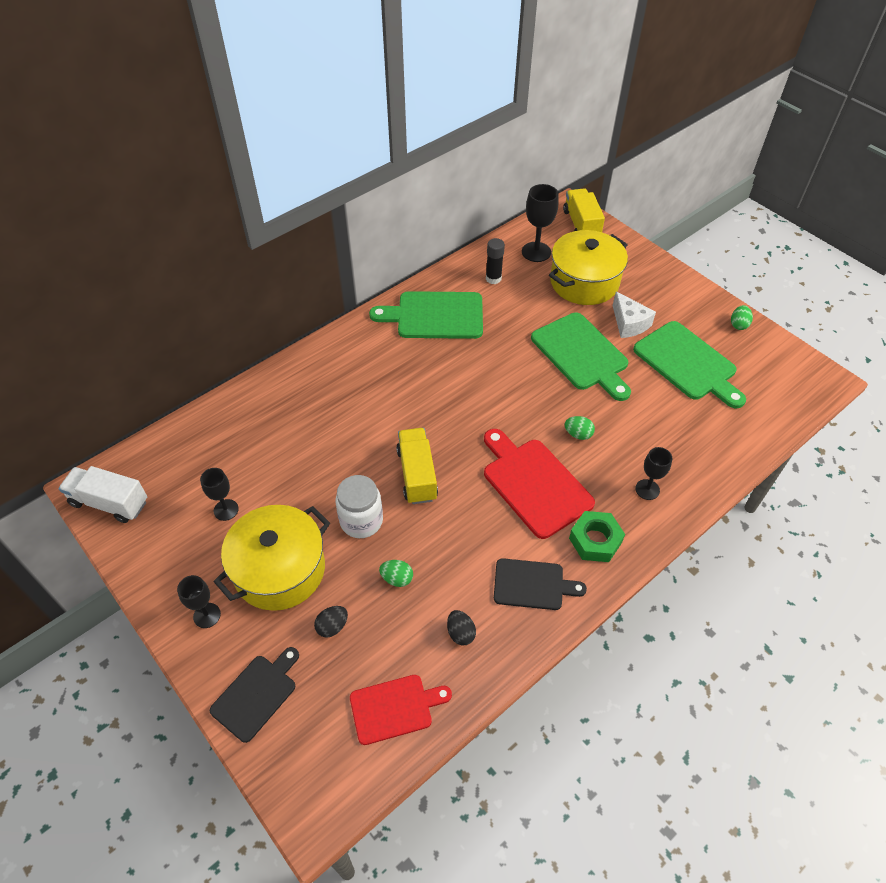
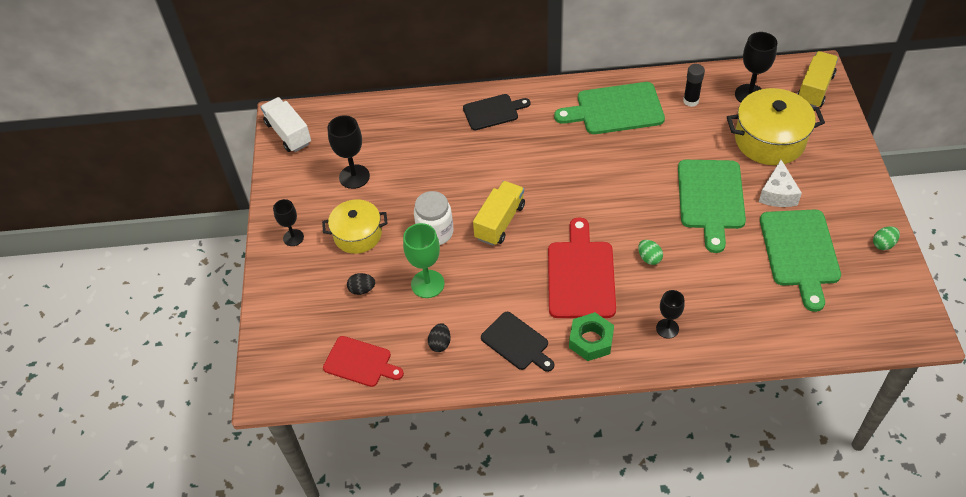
camera: 40 degrees right, 0 degrees up
(226, 510) = (354, 177): black goblet -> black goblet, size x1.55
(256, 694) = (286, 302): black cutting board -> black cutting board (493, 112)
(279, 570) = (357, 235): yellow pot -> yellow pot, size x0.66
(397, 578) = (427, 284): green egg -> green goblet
(435, 315) = (615, 109): green cutting board -> green cutting board turned 45 degrees counterclockwise

